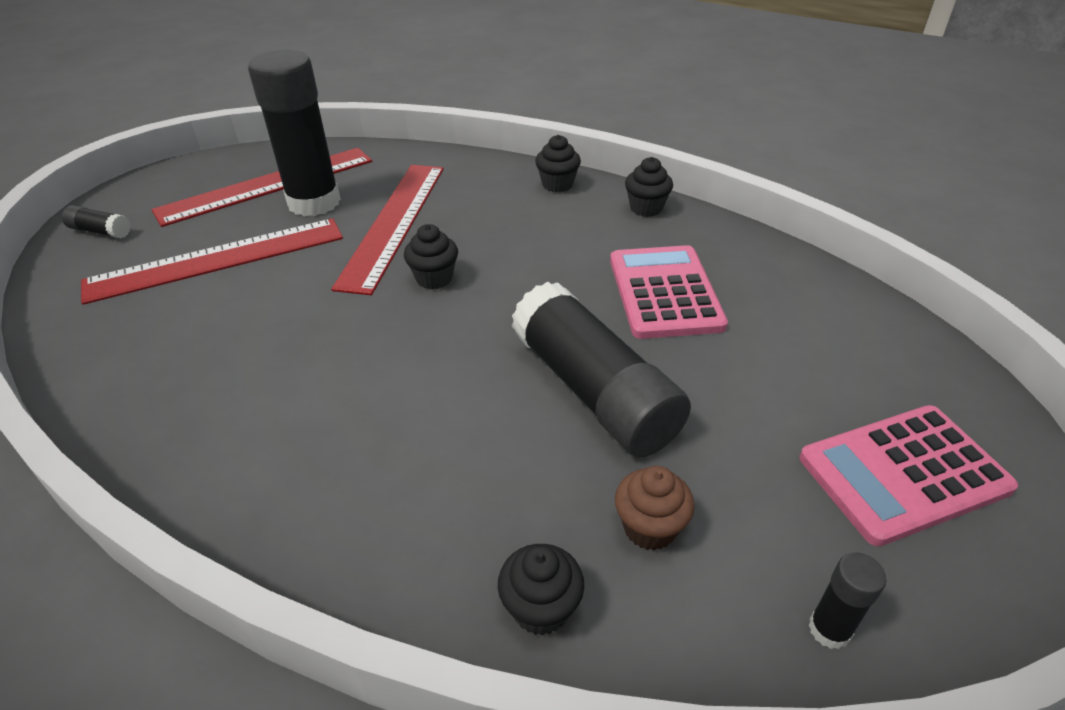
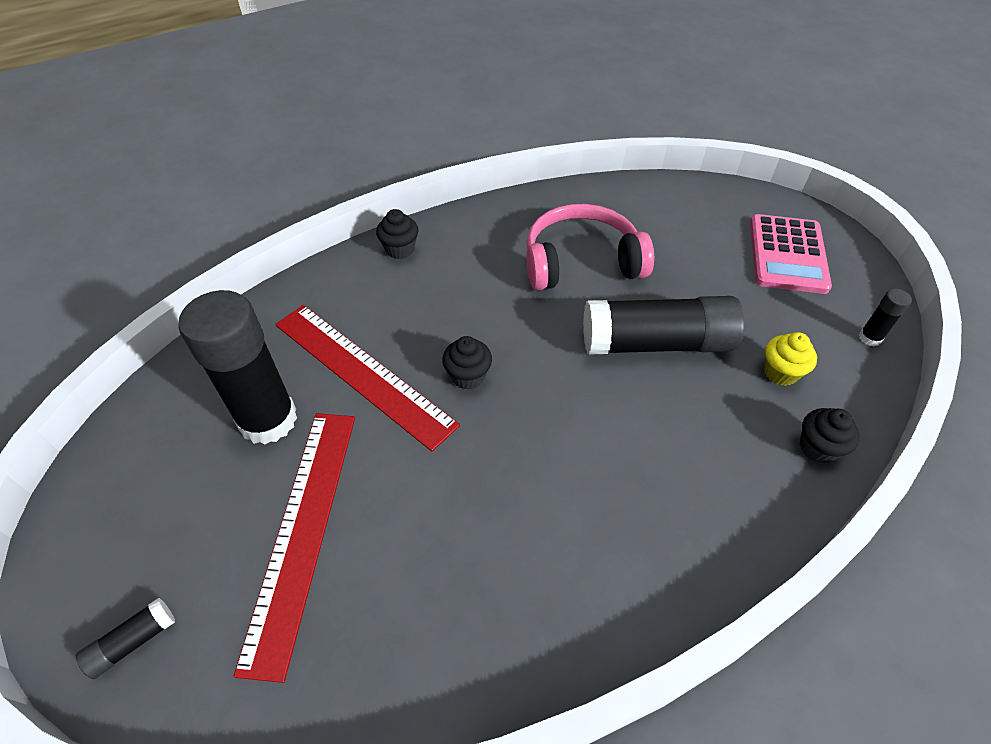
camera: 60 degrees left, 10 degrees up
(267, 185) = (193, 449): red ruler -> none
(646, 208) = (477, 221): black cupcake -> none
(649, 528) = (780, 372): brown cupcake -> yellow cupcake
(664, 292) = (581, 262): pink calculator -> pink headphones

